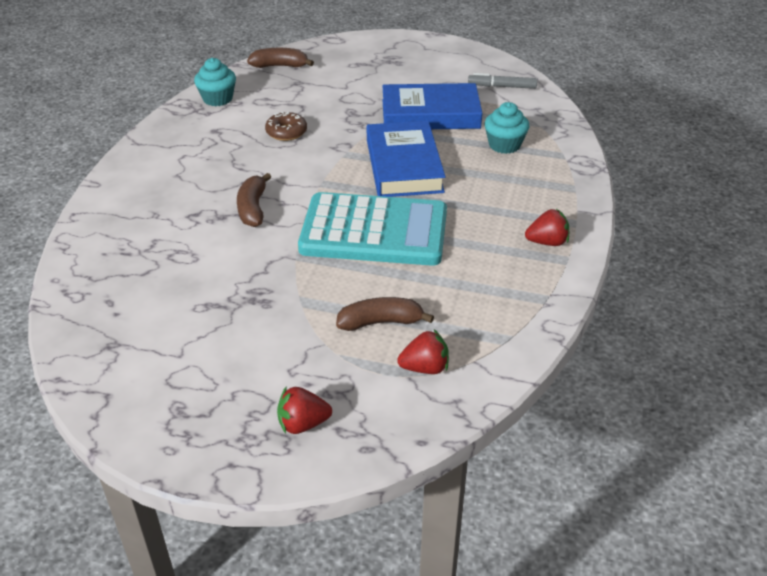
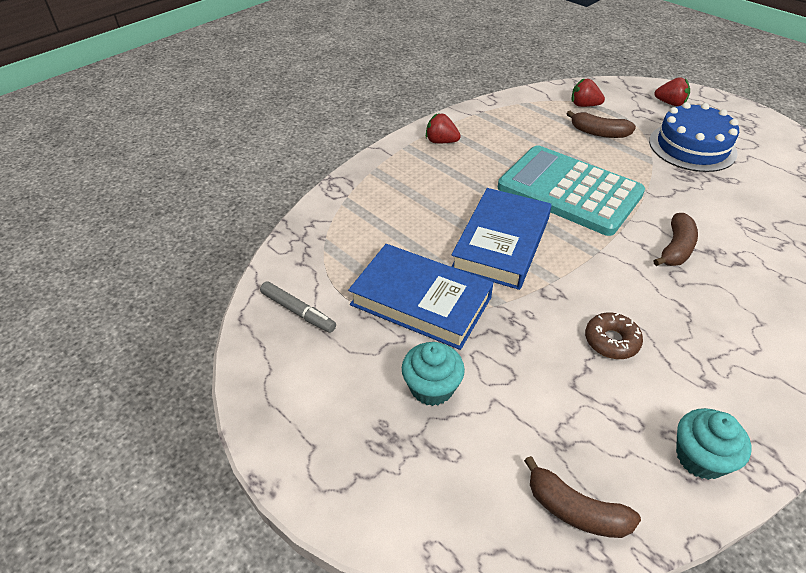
camera: 150 degrees left, 5 degrees up
(255, 342) = (692, 147): none -> blue cake
(504, 145) = (384, 230): turquoise cupcake -> turquoise cupcake (432, 387)

